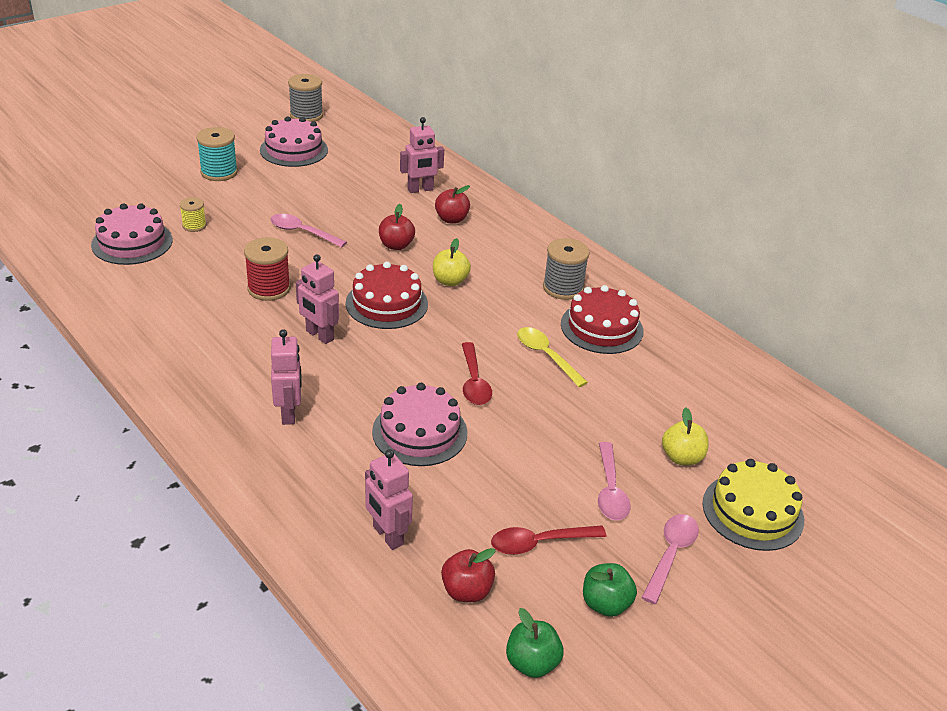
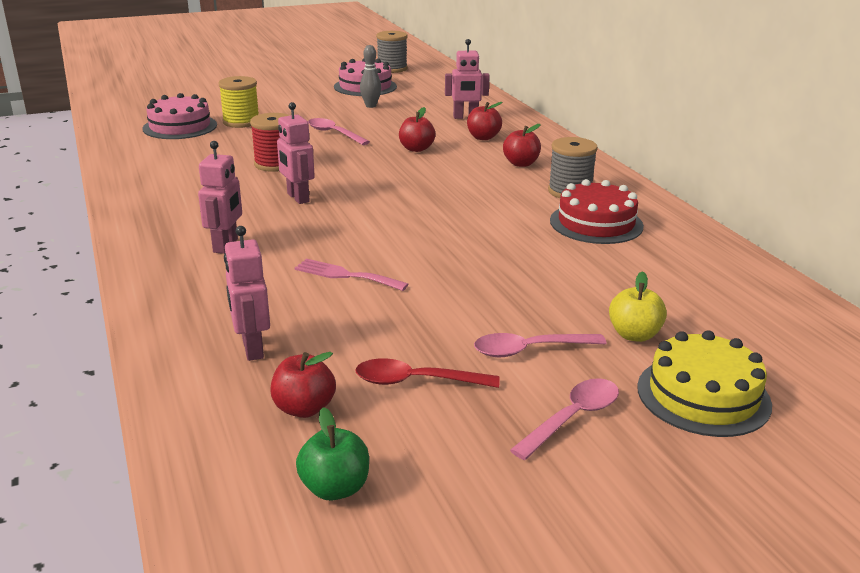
camera: 20 degrees right, 10 degrees down
(194, 226) = (241, 122): yellow spool -> yellow spool, size x1.69
(219, 172) = (289, 94): turquoise spool -> none
(316, 182) = (371, 106): none -> grey bowling pin
(386, 303) = (379, 184): red cake -> none
(419, 432) = (345, 275): pink cake -> pink fork
(450, 281) = (453, 176): yellow apple -> none
(474, 382) = (429, 246): red spoon -> none
(503, 254) = (521, 164): none -> red apple
(546, 356) = (520, 237): yellow spoon -> none
(605, 604) = (462, 449): green apple -> none
(610, 490) = (529, 350): pink spoon -> pink spoon turned 60 degrees clockwise

